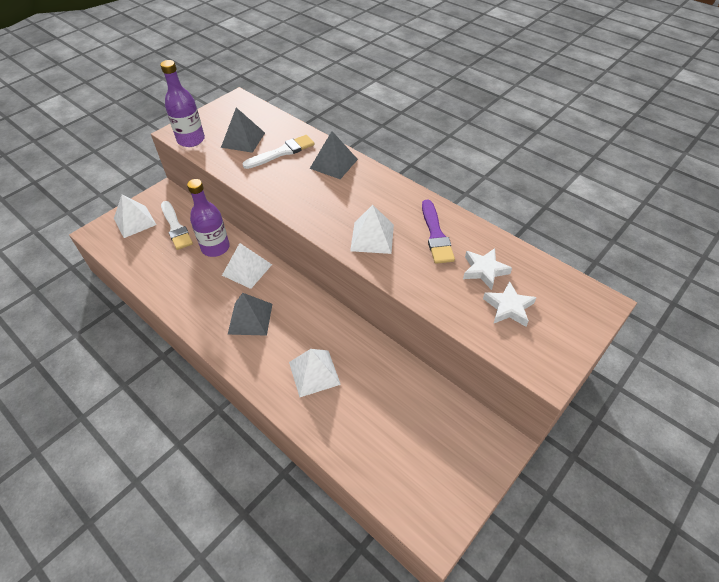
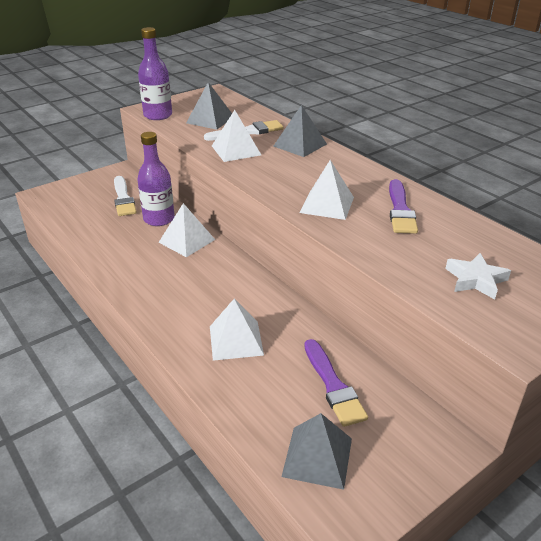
camera: 10 degrees right, 15 degrees down
(135, 221) = (84, 189): white pyramid -> white pyramid (236, 150)
(250, 318) = (177, 282): grey pyramid -> grey pyramid (317, 457)
(402, 405) = (333, 386): none -> purple brush
(484, 270) = (452, 245): white star -> none

